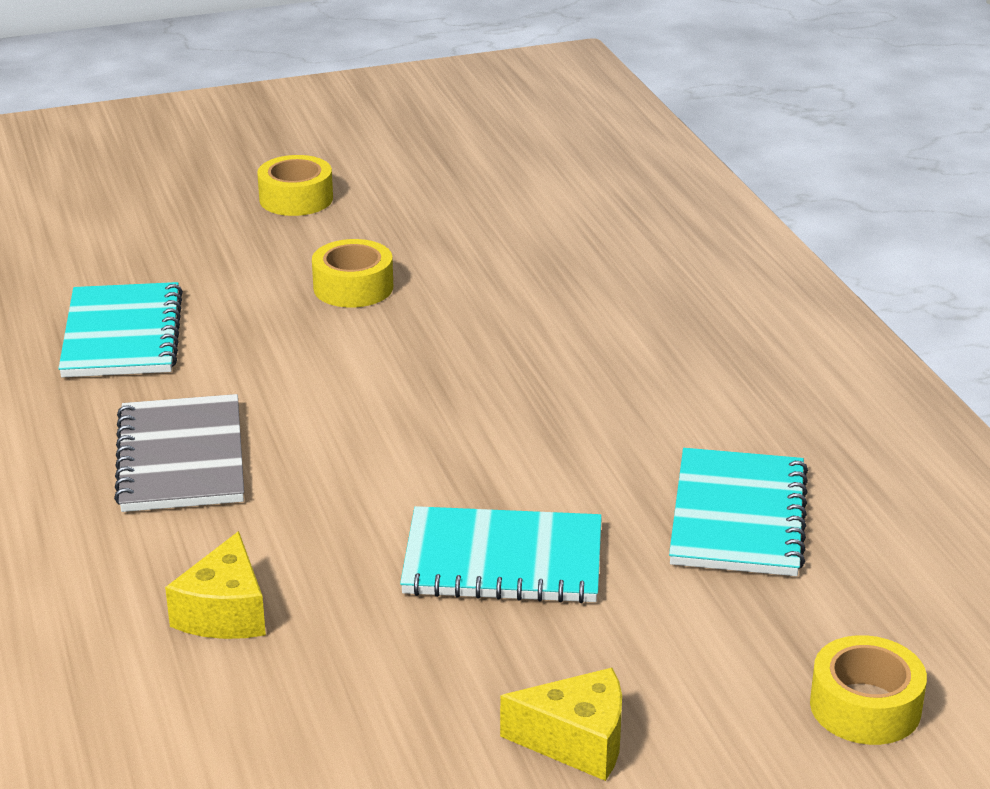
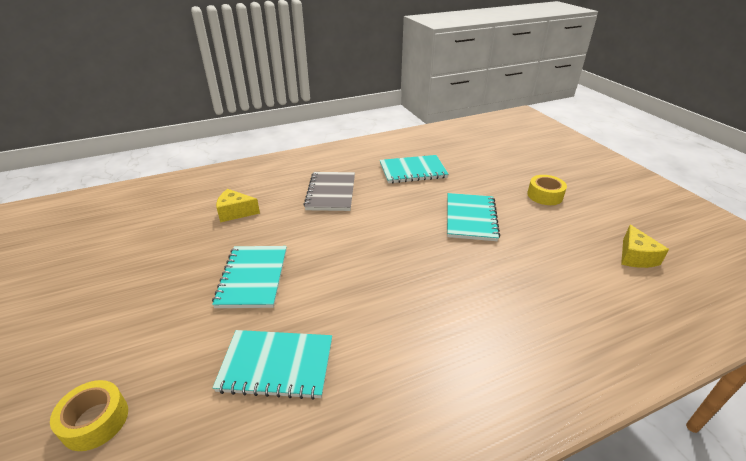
camera: 85 degrees right, 5 degrees up
(181, 458) = (331, 193): grey notebook -> grey notebook turned 75 degrees counterclockwise
(353, 287) = (471, 218): yellow tape -> turquoise notebook
(577, 741) = (124, 306): yellow cheese -> yellow cheese (635, 257)

